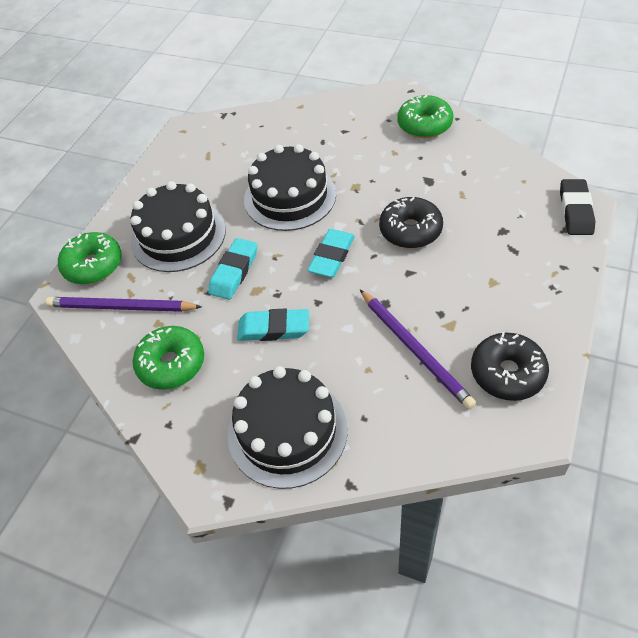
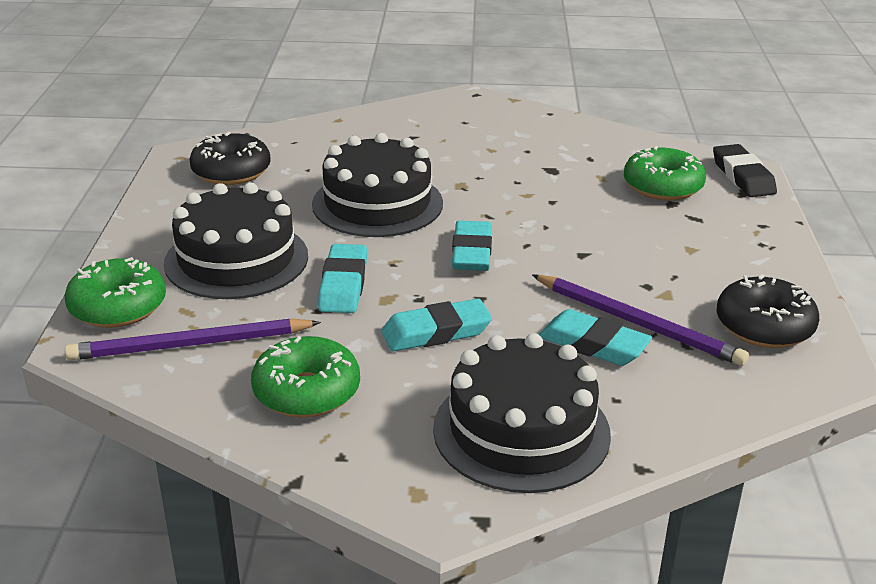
camera: 25 degrees left, 20 degrees down
(373, 363) = (593, 344): none -> turquoise eraser
(410, 230) = (558, 216): black donut -> black donut (231, 172)
(424, 125) = (513, 122): green donut -> green donut (662, 186)

